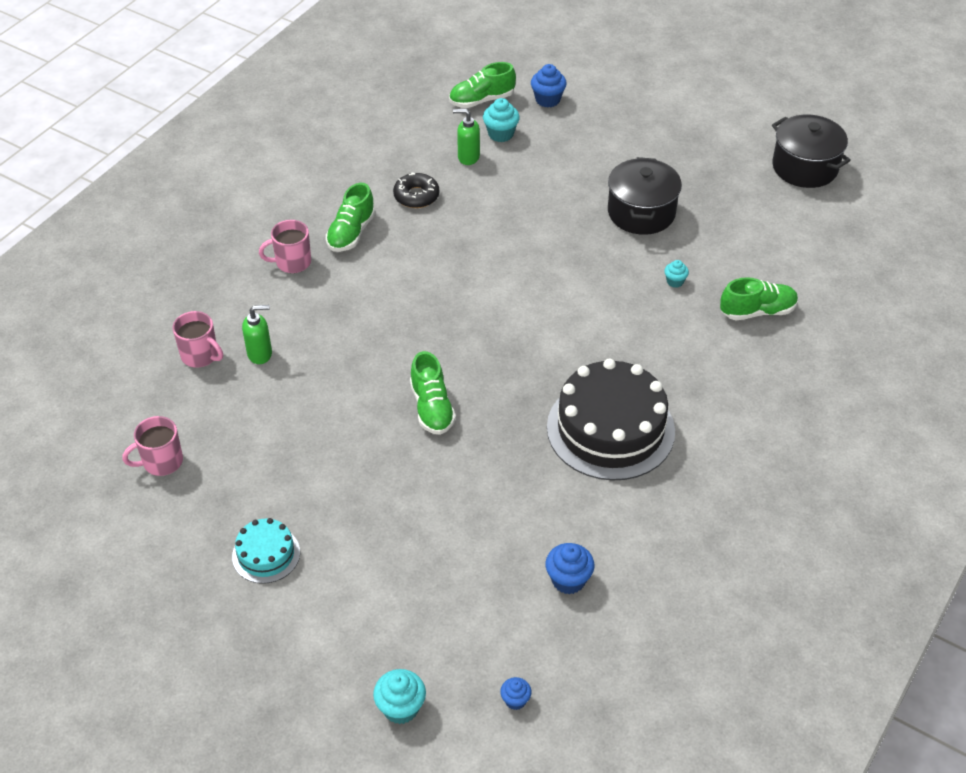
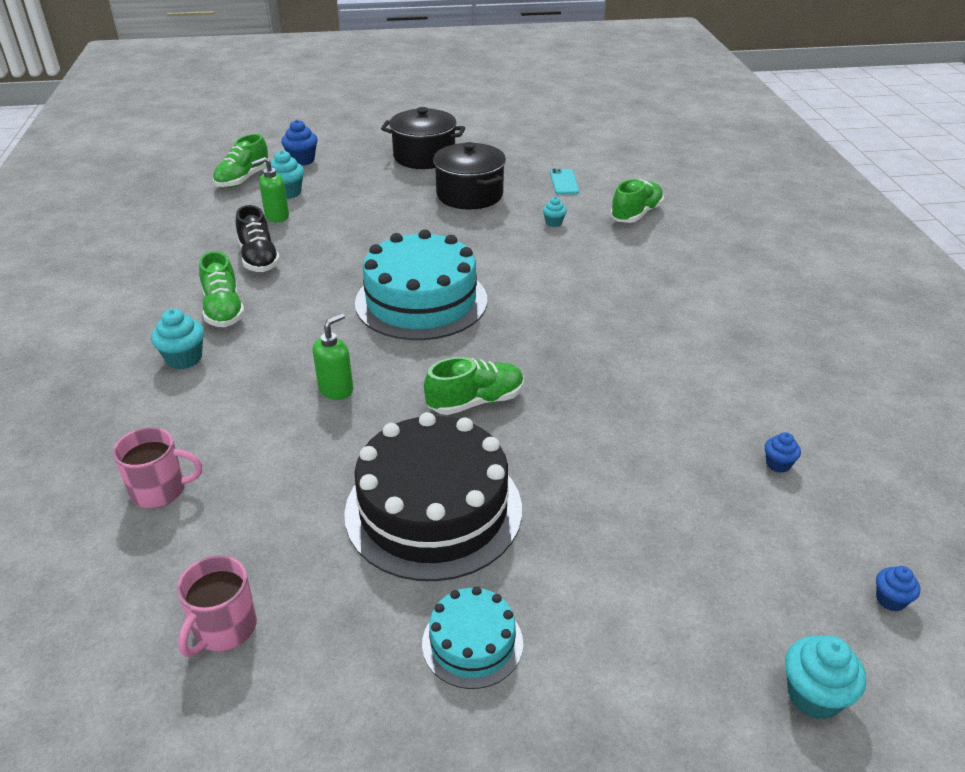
camera: 40 degrees left, 10 degrees down
(260, 354) = (235, 451): green soap dispenser -> green soap dispenser (336, 390)
(292, 262) = (184, 359): pink mug -> turquoise cupcake
(416, 196) = (259, 259): black donut -> black shoe
(432, 408) = (476, 401): green shoe -> green shoe turned 60 degrees counterclockwise
(487, 302) = (421, 301): none -> turquoise cake
(568, 580) = (778, 464): blue cupcake -> blue cupcake, size x0.60
(610, 429) = (645, 335): black cake -> black cake (433, 510)
(740, 241) = (564, 182): none -> turquoise phone
(805, 167) = (547, 130): black pot -> black pot (424, 157)

